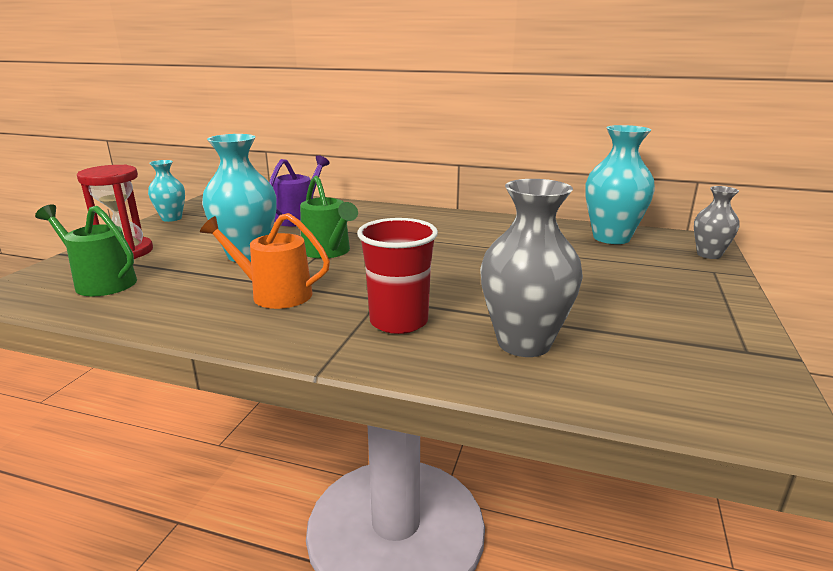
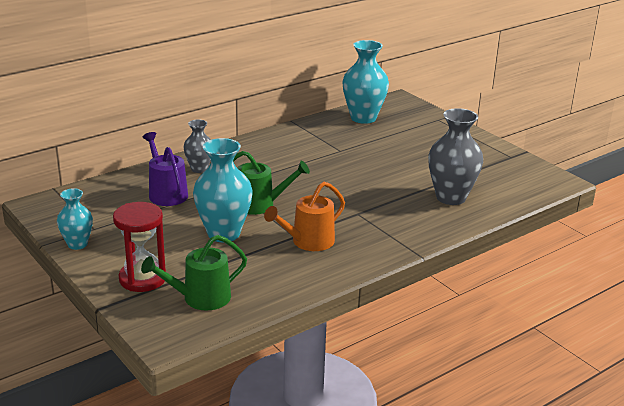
camera: 55 degrees left, 5 degrees up
(399, 321) = (392, 218): red cup -> none
(709, 254) = (419, 109): grey vase -> grey vase (199, 169)

